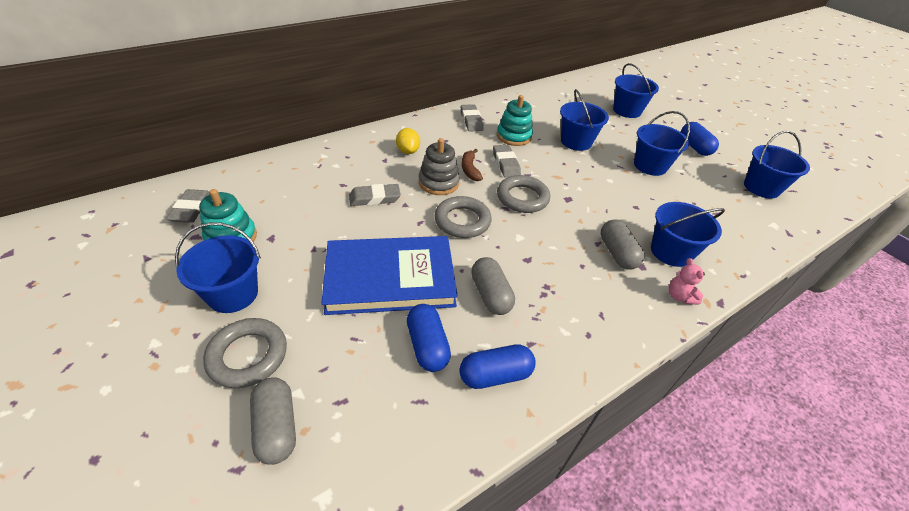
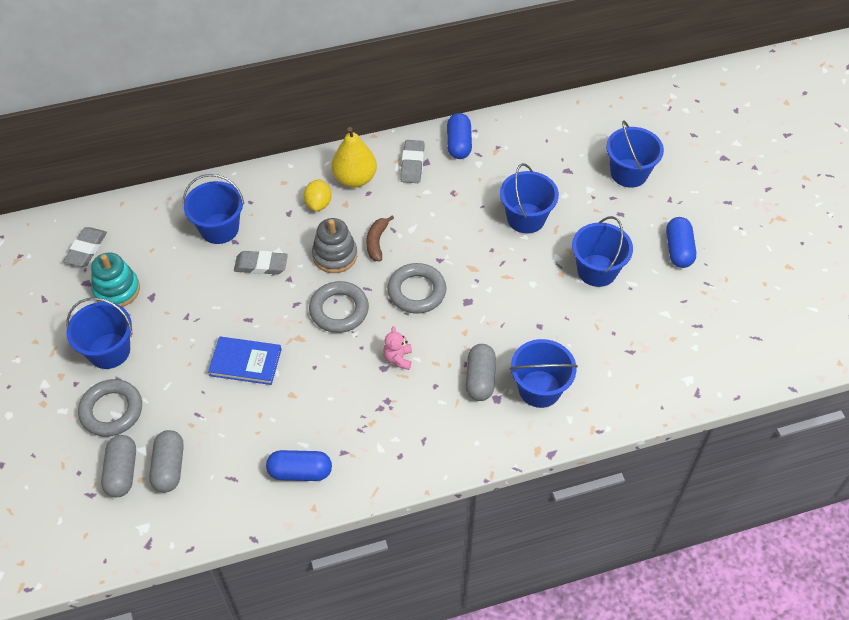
camera: 20 degrees right, 10 degrees up
(390, 278) = (245, 362): blue book -> blue book, size x0.55
(427, 346) = (254, 434): blue capsule -> blue capsule (458, 144)
(430, 133) = (355, 179): none -> yellow pear
(490, 294) = (330, 398): grey capsule -> grey capsule (169, 467)
(505, 164) = (421, 240): grey eraser -> none
(514, 136) = (452, 198): turquoise stacking toy -> none
(679, 296) = (513, 438): pink teddy bear -> pink teddy bear (398, 358)
(761, 188) = (717, 326): blue bucket -> blue bucket (219, 228)

